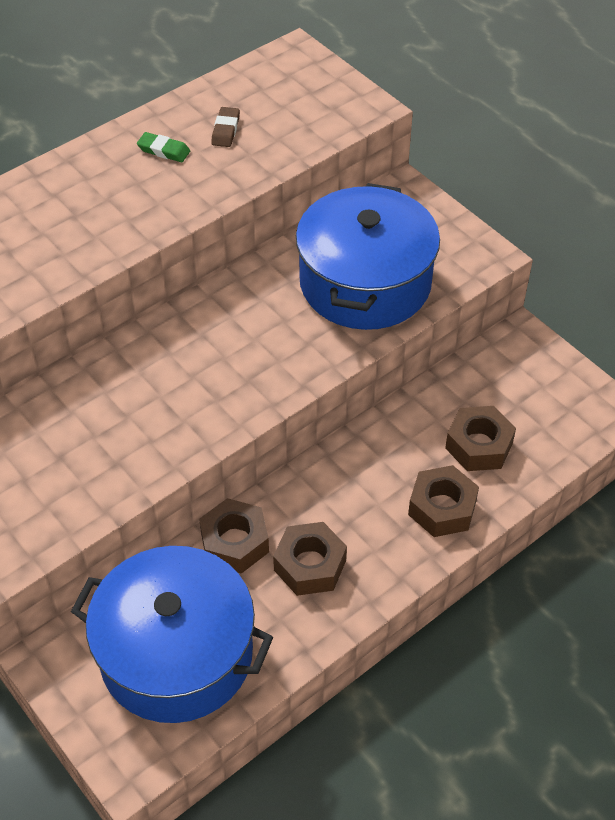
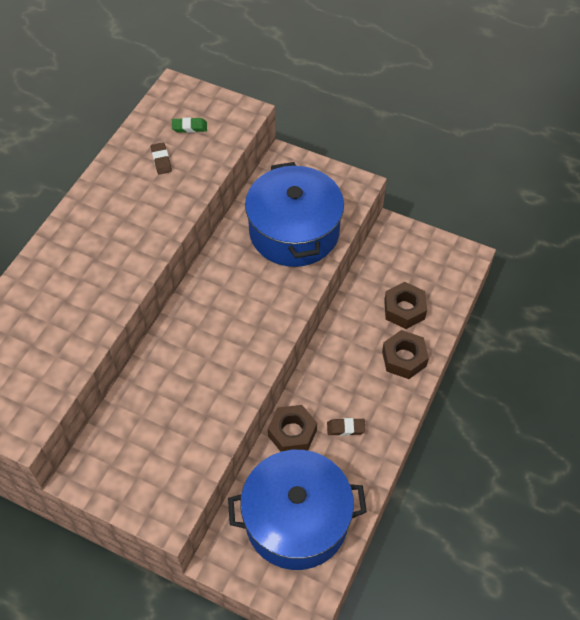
camera: 25 degrees left, 5 degrees up
(164, 150) = (128, 189): green eraser -> green eraser (189, 127)
(310, 565) = (346, 428): brown nut -> brown eraser

